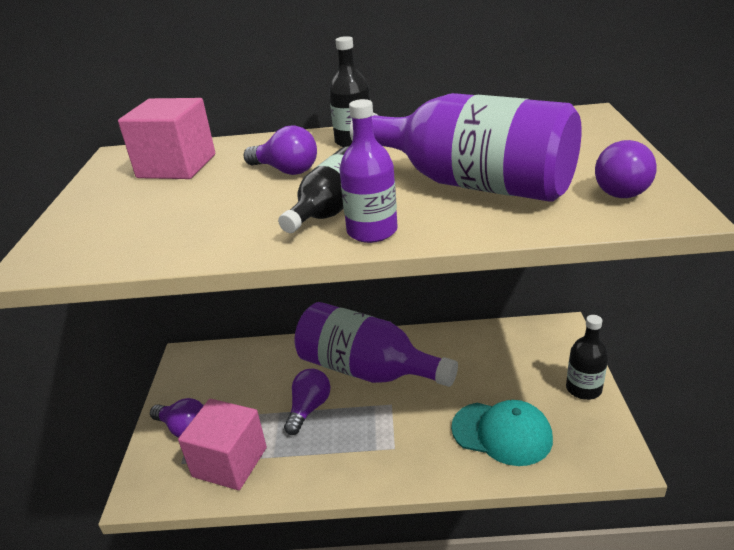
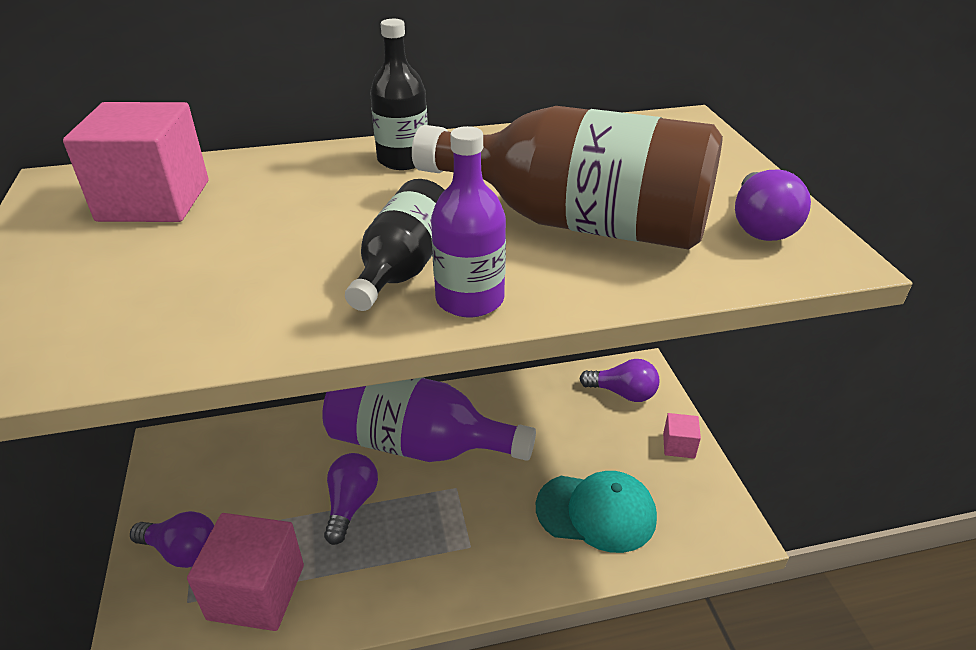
camera: 15 degrees left, 5 degrees up
(286, 170) = (320, 205): purple light bulb -> purple light bulb (623, 393)
(471, 183) = (578, 222): purple bottle -> brown bottle
(583, 389) = (678, 445): black bottle -> pink cube

